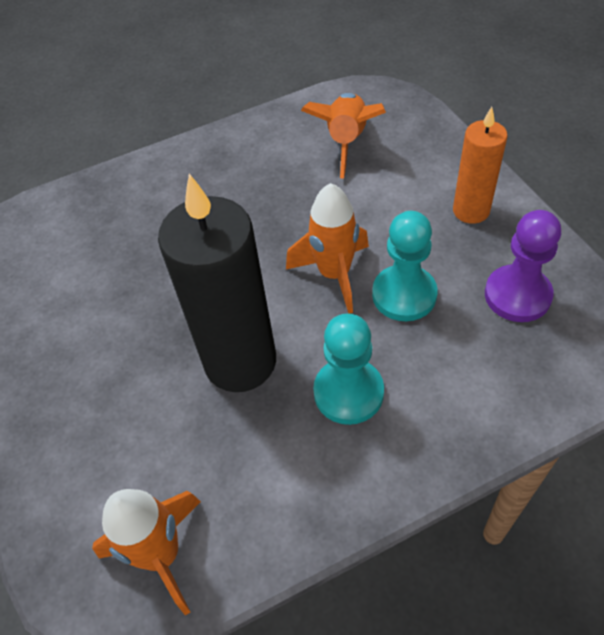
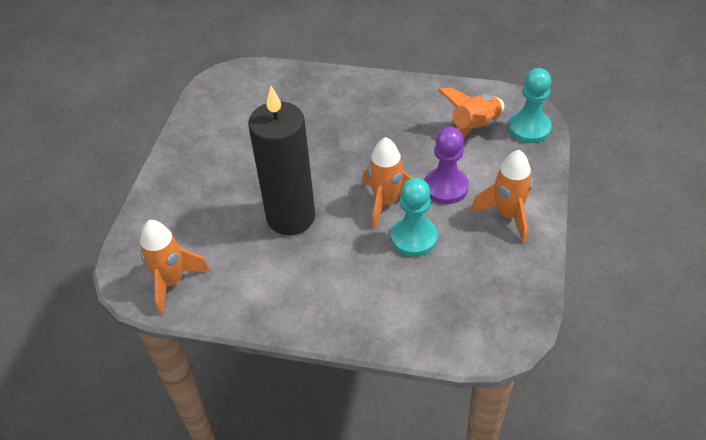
camera: 35 degrees right, 5 degrees down
(348, 392) = (330, 268): turquoise pawn -> turquoise pawn (529, 128)
(471, 211) = (507, 215): orange candle -> orange rocket
(517, 295) = (480, 280): purple pawn -> purple pawn (445, 187)

